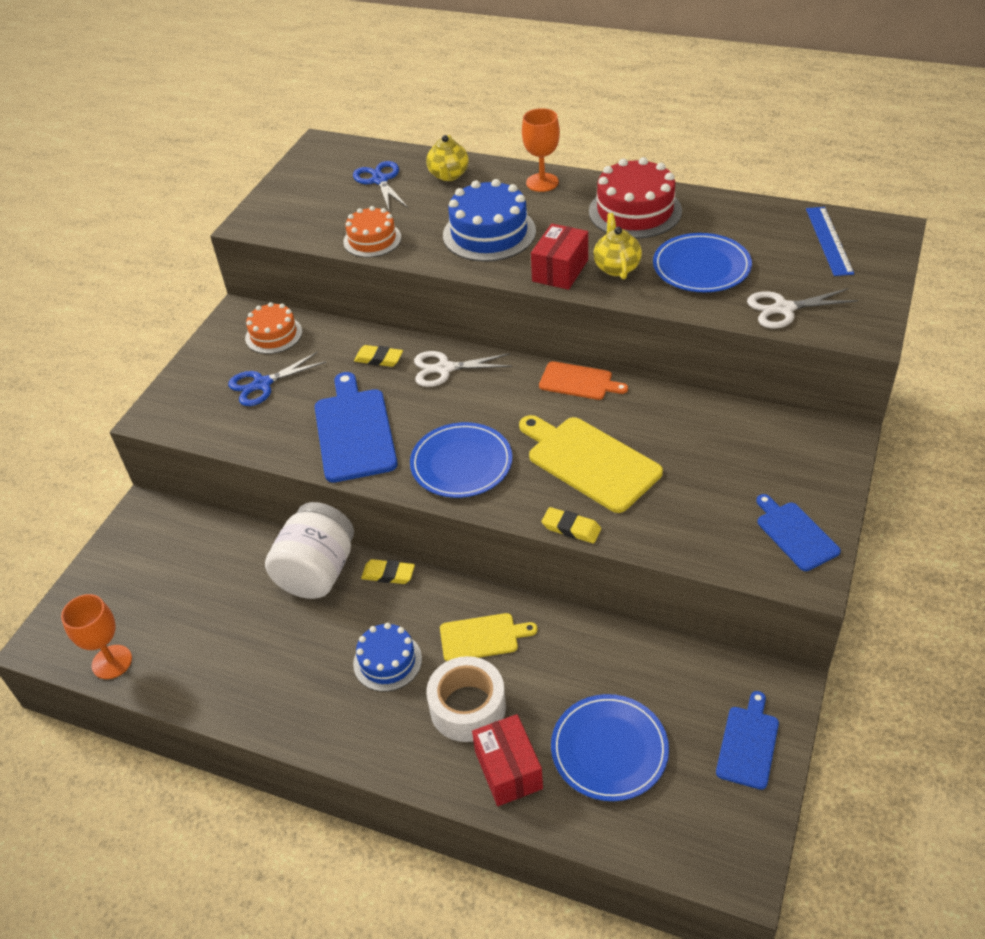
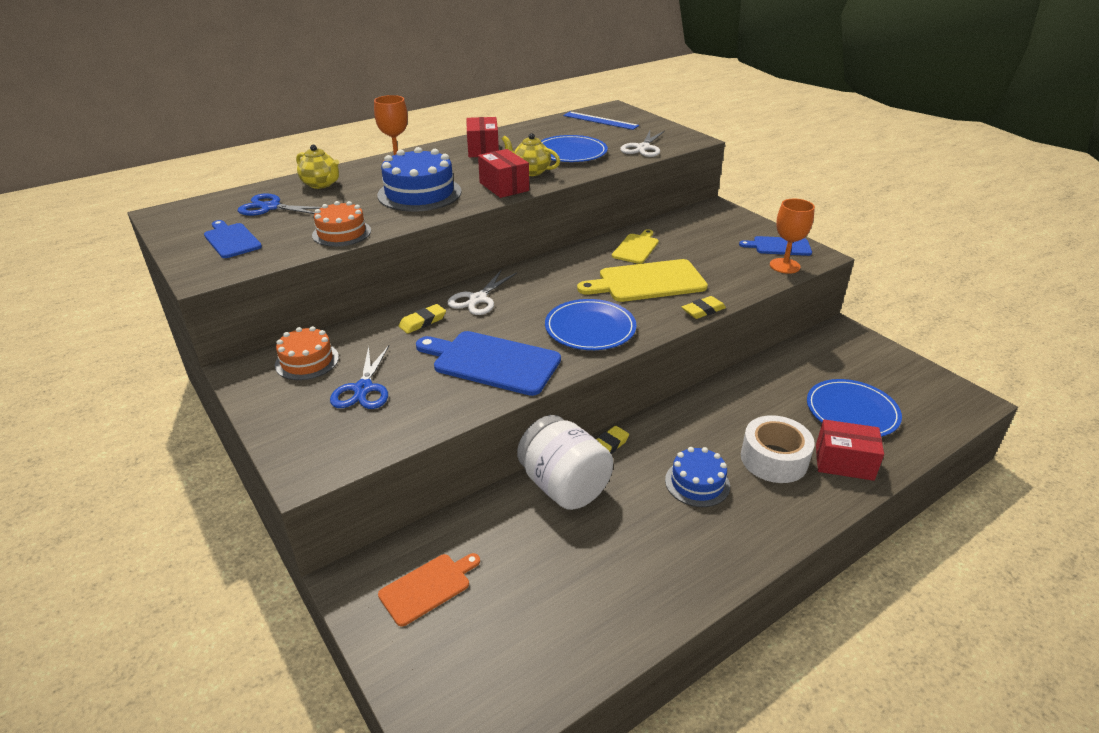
camera: 60 degrees left, 10 degrees down
(112, 662) = (539, 684): orange goblet -> orange goblet (784, 266)
(482, 637) = (712, 426): yellow cutting board -> yellow cutting board (636, 248)
(579, 381) = (565, 258): orange cutting board -> orange cutting board (428, 587)
(635, 211) = (483, 149): red cake -> red box
(748, 744) = (878, 359): blue cutting board -> blue cutting board (231, 240)

